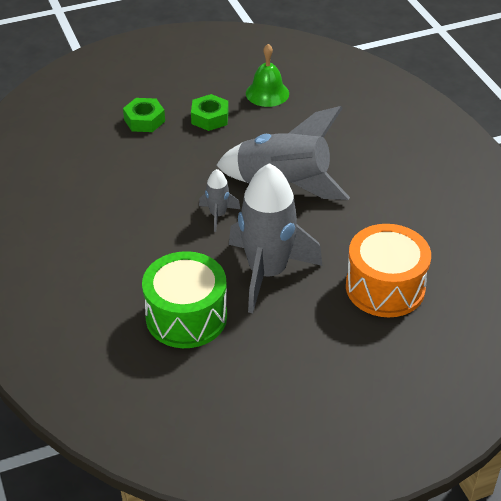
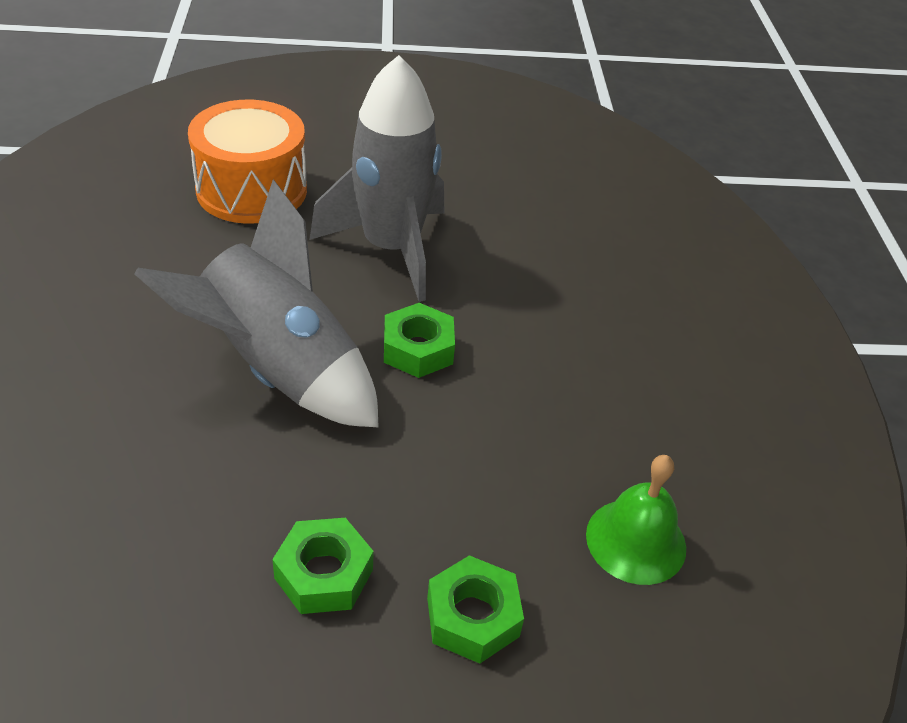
camera: 165 degrees left, 0 degrees up
(186, 316) = (525, 230): green drum -> none
(218, 215) = (418, 349): grey rocket -> green nut
(267, 93) = (150, 609): green bell -> green bell (636, 541)

